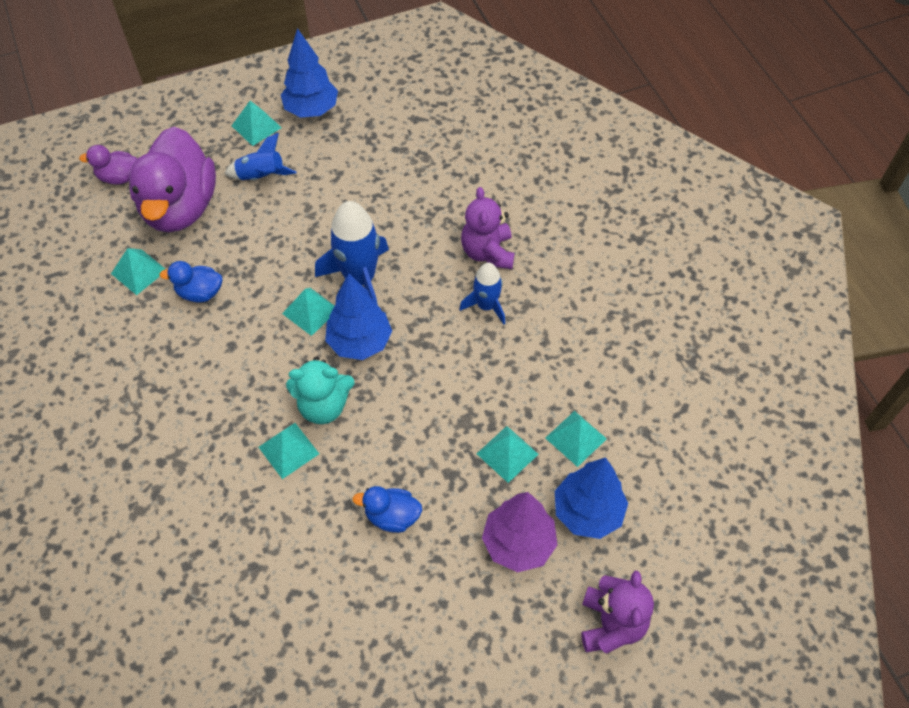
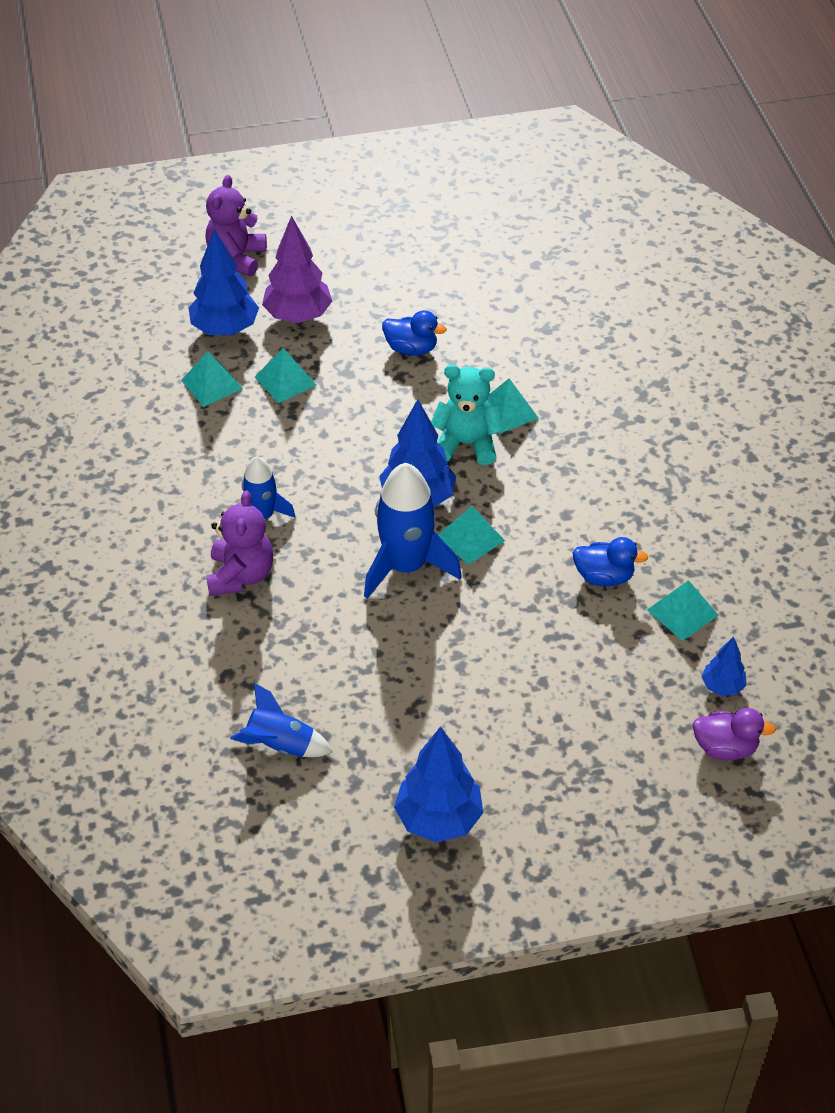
camera: 170 degrees left, 10 degrees down
(115, 219) = (722, 686): none -> blue tree
(180, 207) = (634, 690): purple duck -> none
(256, 126) = (525, 802): turquoise pyramid -> none
(261, 177) = (521, 719): blue rocket -> blue rocket (280, 745)

